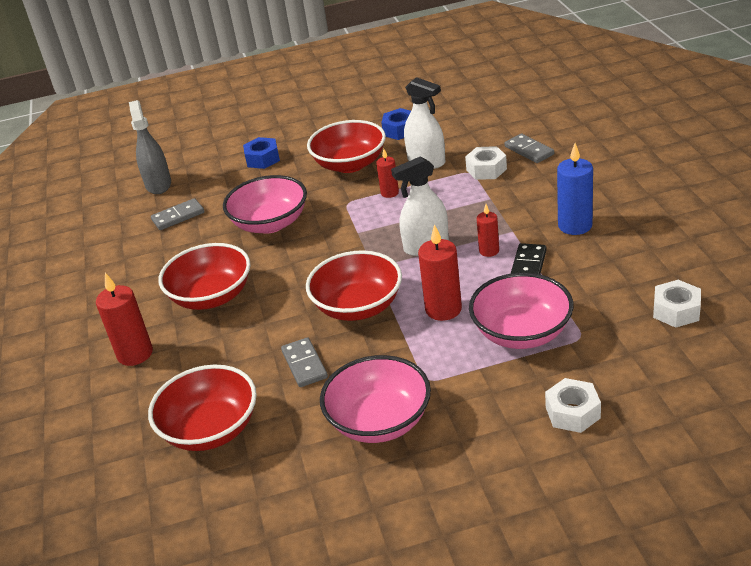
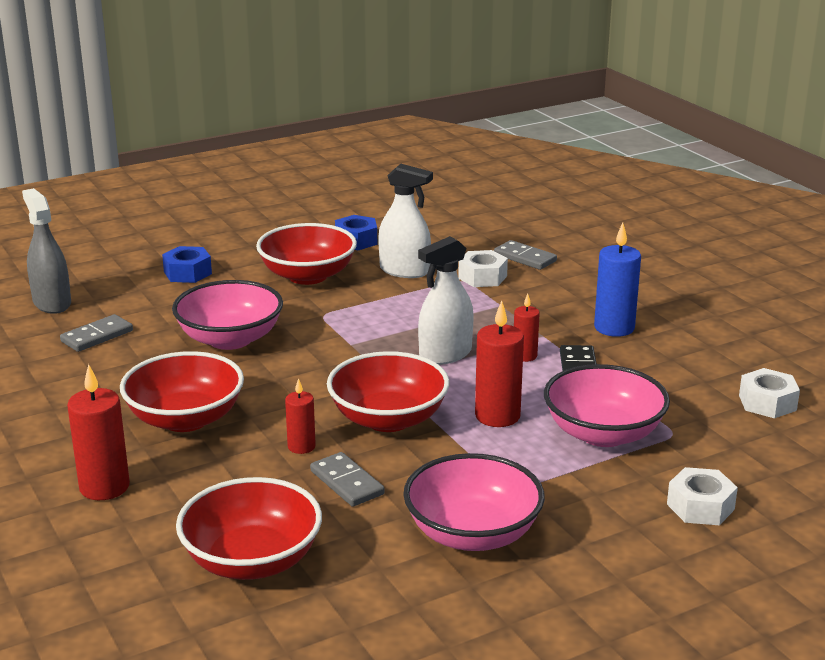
camera: 20 degrees left, 10 degrees down
(389, 193) = (373, 303): red candle -> red candle (301, 446)

